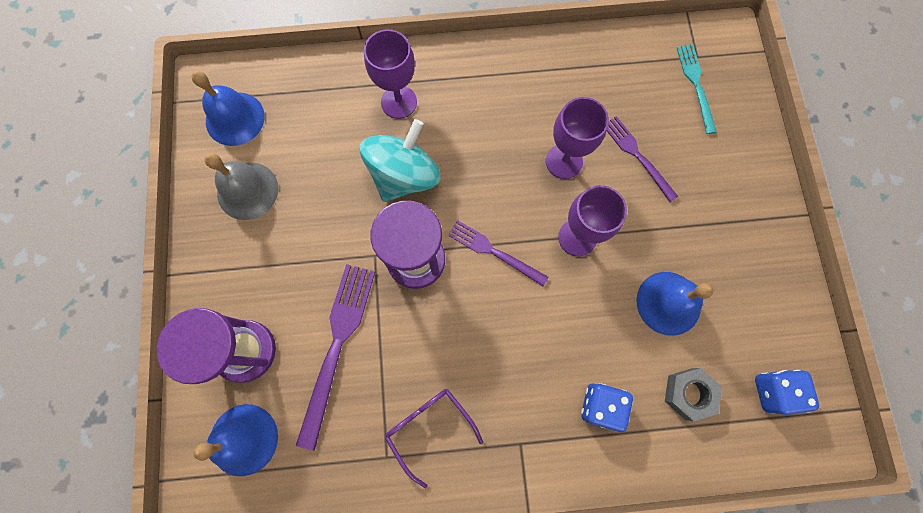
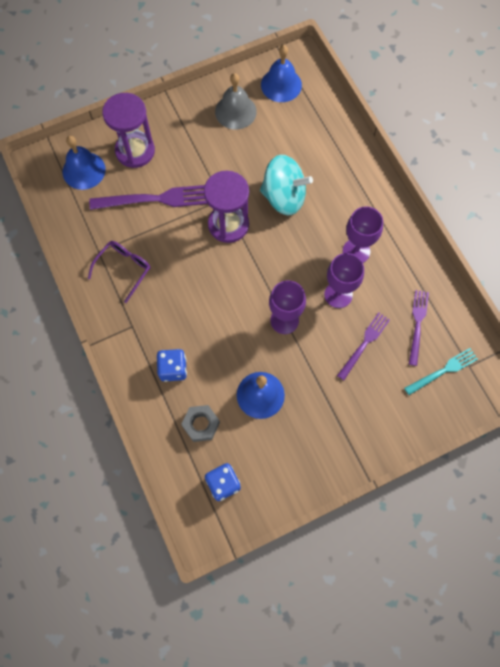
camera: 70 degrees right, 5 degrees down
(399, 102) = (336, 175): purple goblet -> purple goblet (356, 251)
(494, 252) = (253, 270): purple fork -> purple fork (417, 324)

